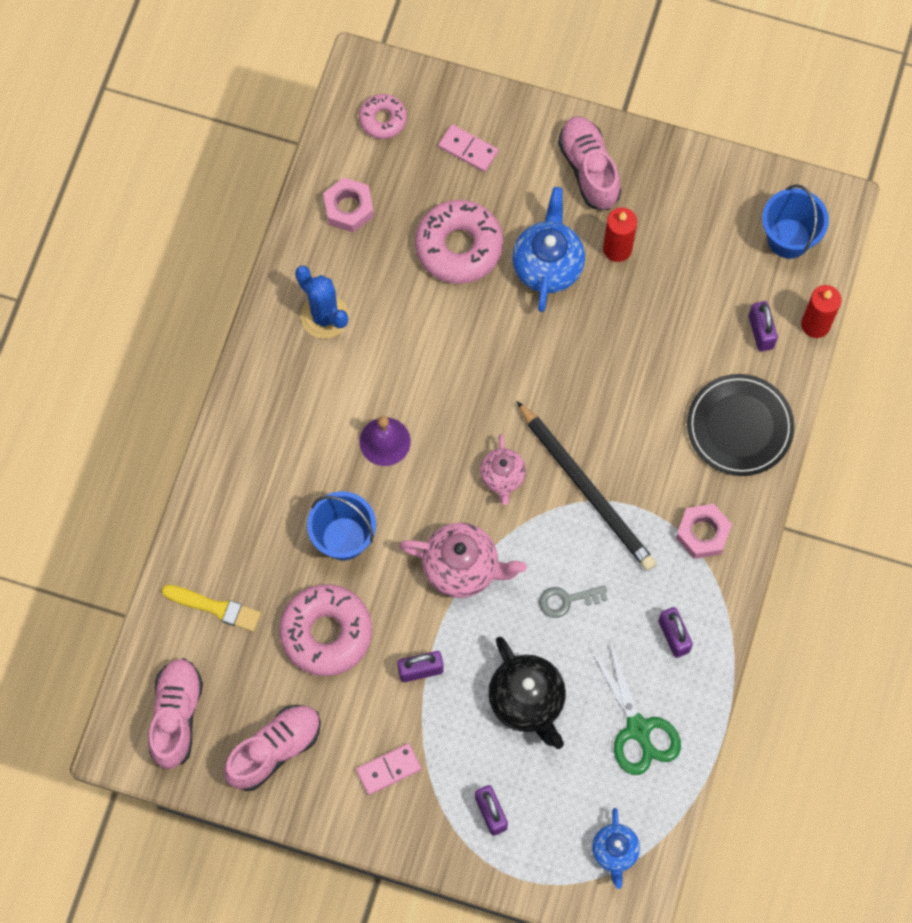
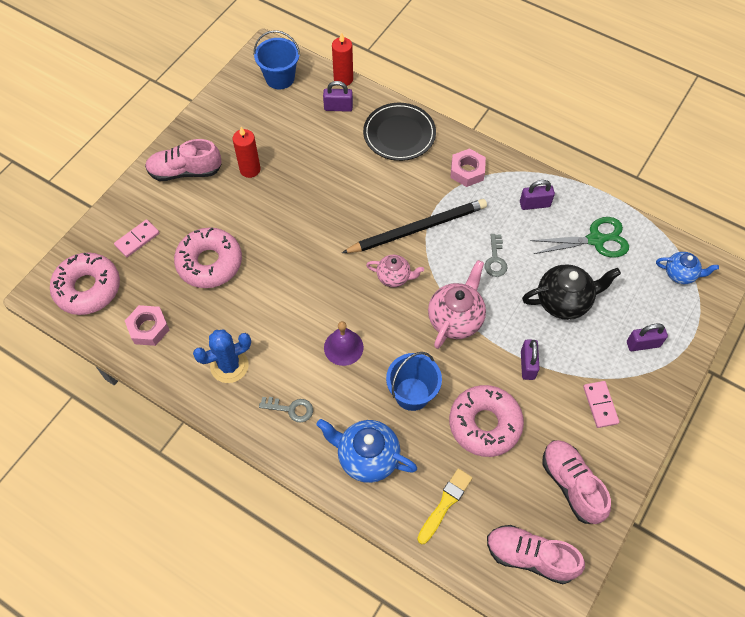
camera: 75 degrees left, 10 degrees down
(287, 404) = (291, 409): none -> grey key
(383, 119) = (88, 288): pink donut -> pink donut, size x1.80
(547, 265) = (246, 212): blue teapot -> blue teapot (367, 457)

